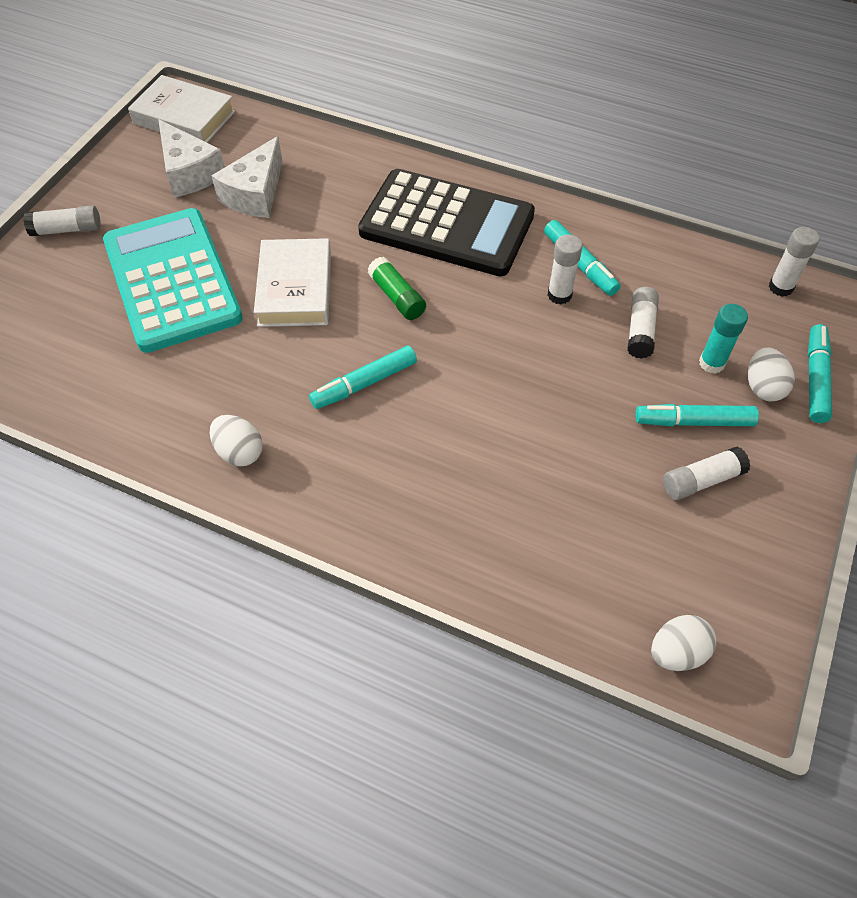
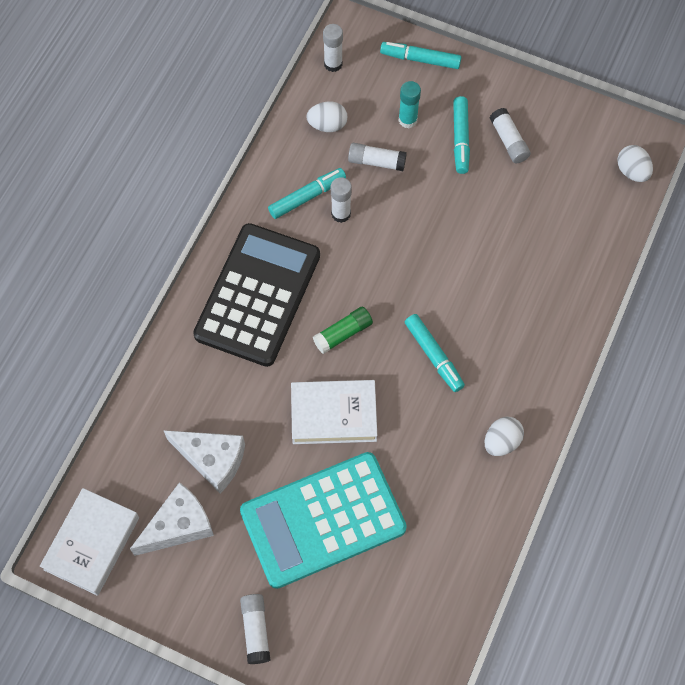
camera: 90 degrees left, 10 degrees up
(763, 387) = (429, 92): white egg -> white egg (327, 125)

